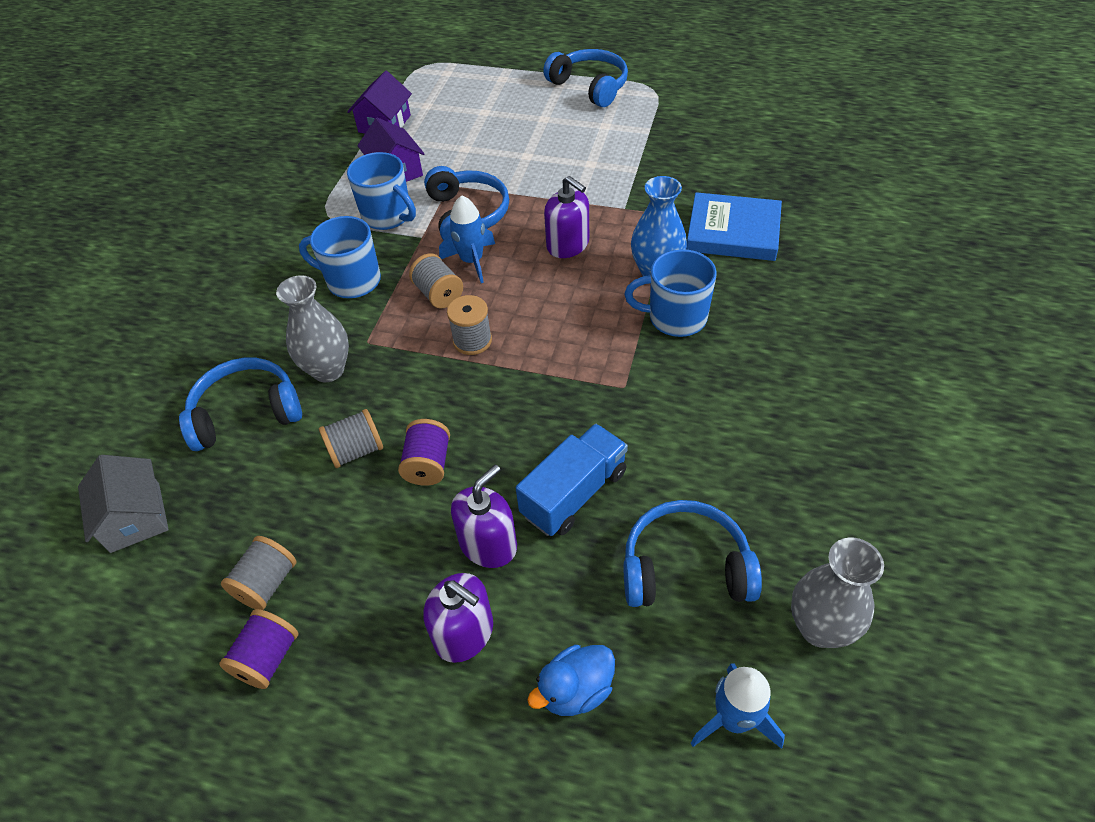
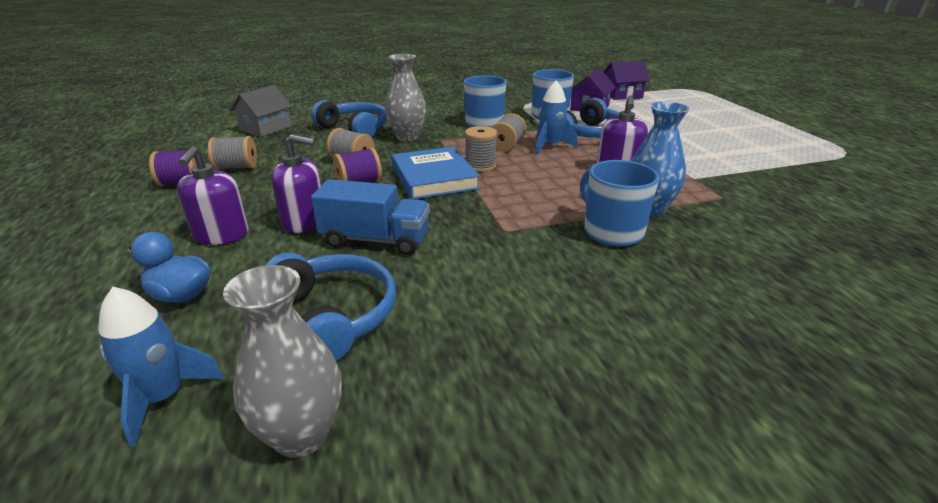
camera: 55 degrees right, 20 degrees down
(590, 86) = (790, 132): blue headphones -> none
(733, 232) = (760, 230): blue book -> blue book (434, 178)

